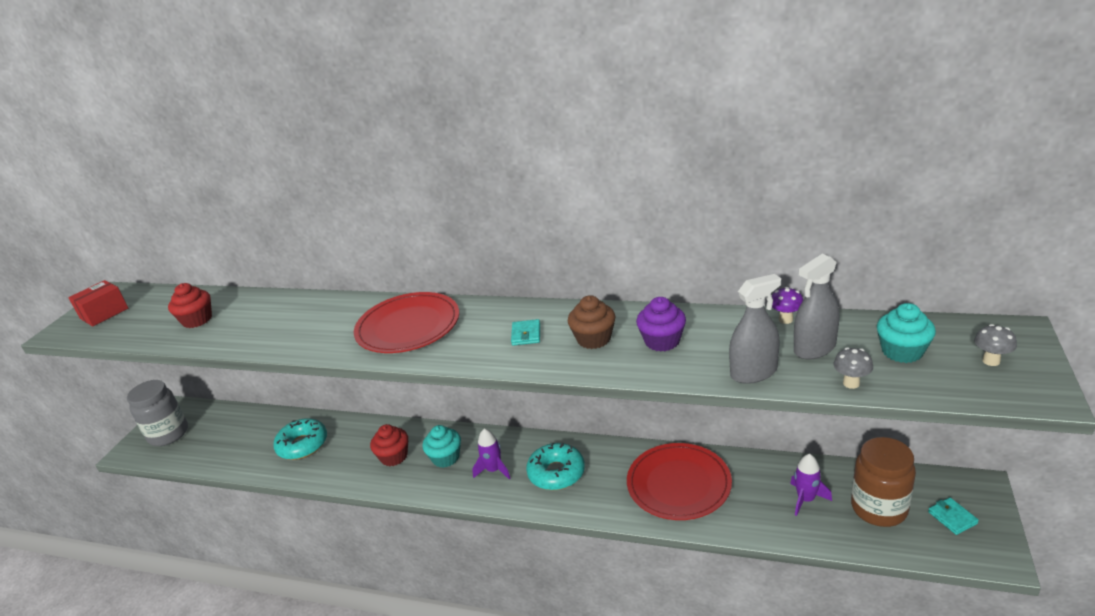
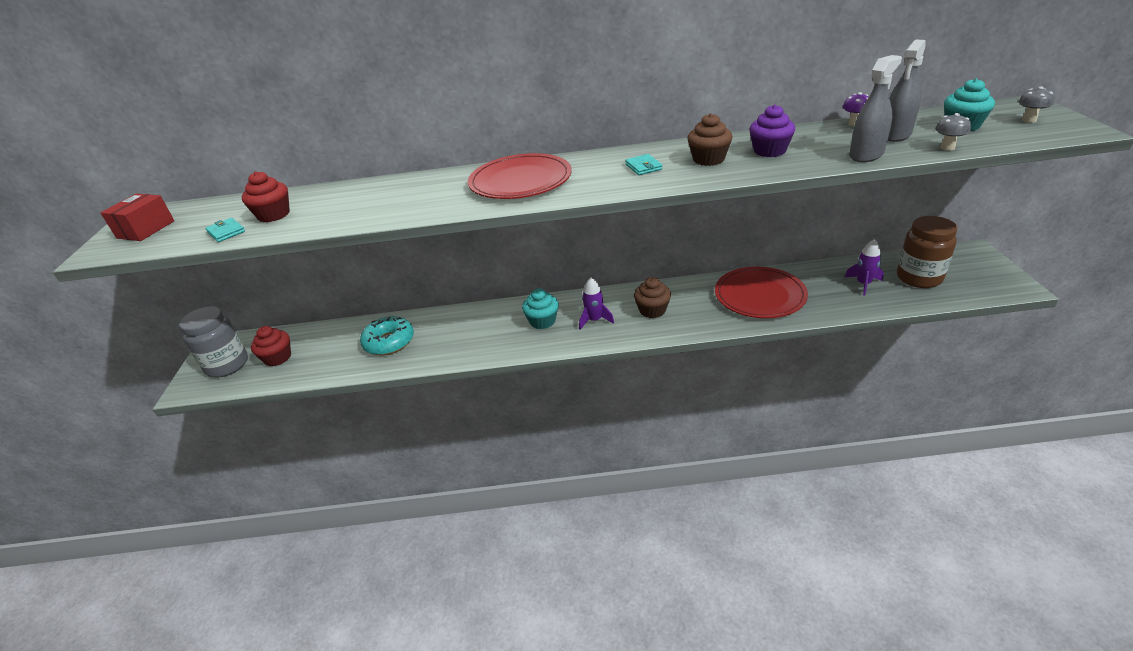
camera: 20 degrees left, 5 degrees up
(394, 456) = (491, 331): red cupcake -> red cupcake (277, 358)
(556, 473) = (652, 310): turquoise donut -> brown cupcake
(952, 517) = (972, 272): turquoise wallet -> turquoise wallet (226, 232)

